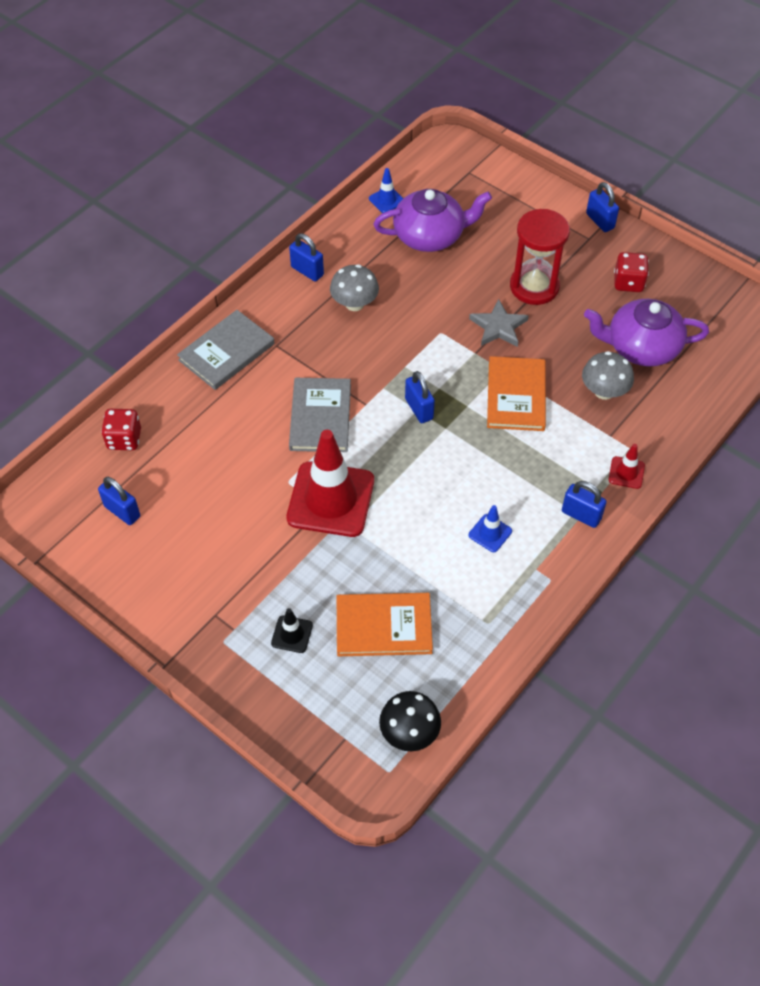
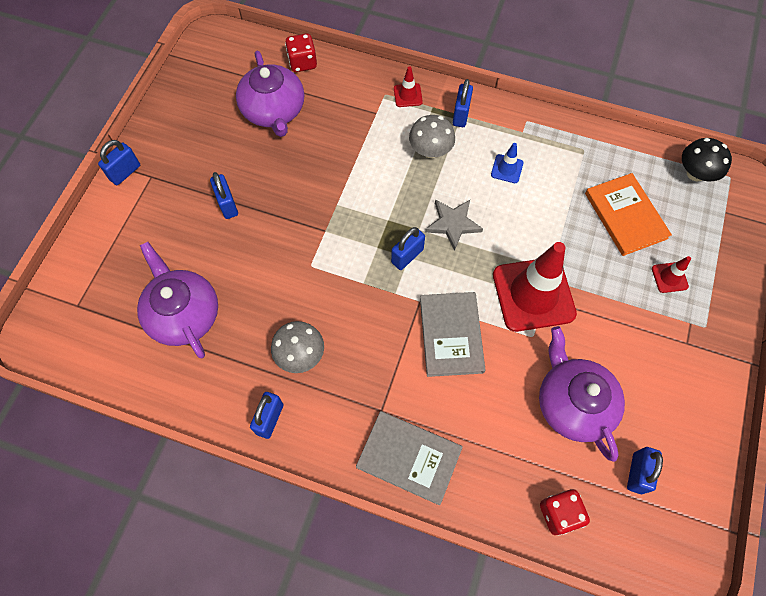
camera: 110 degrees left, 10 degrees up
(208, 488) = (573, 403): none -> purple teapot
(292, 634) = (669, 277): black traffic cone -> red traffic cone
(320, 417) = (451, 335): grey book -> grey book turned 75 degrees counterclockwise
(386, 200) = (140, 374): blue traffic cone -> none
(498, 326) = (287, 220): grey star -> grey star (453, 224)
(516, 396) = (362, 186): orange book -> none
(534, 286) = (227, 205): red hourglass -> blue padlock
(604, 391) = (332, 126): grey mushroom -> grey mushroom (430, 150)
(628, 283) = (200, 134): red dice -> red dice (302, 63)

